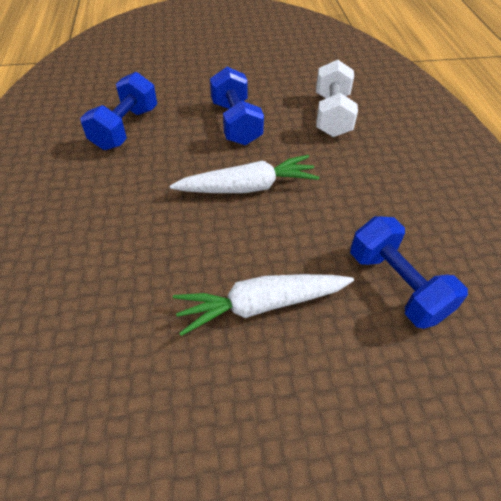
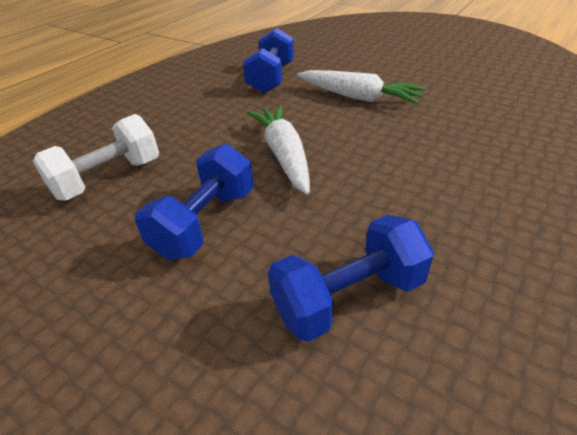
camera: 135 degrees left, 10 degrees down
(247, 187) = (284, 155): white carrot -> white carrot turned 45 degrees clockwise

